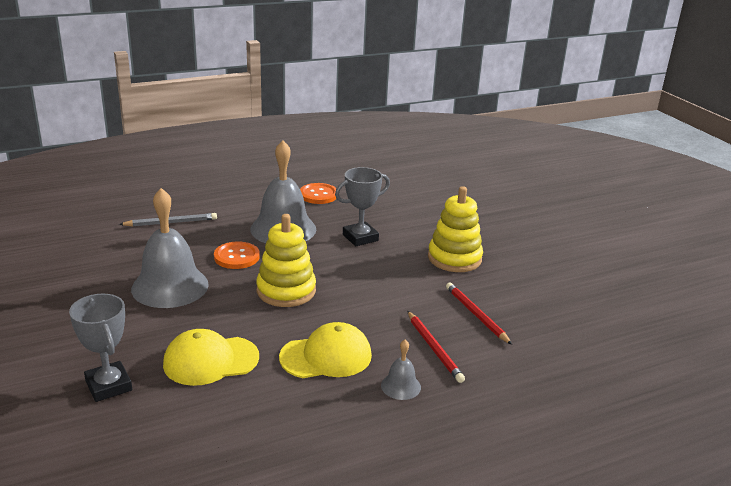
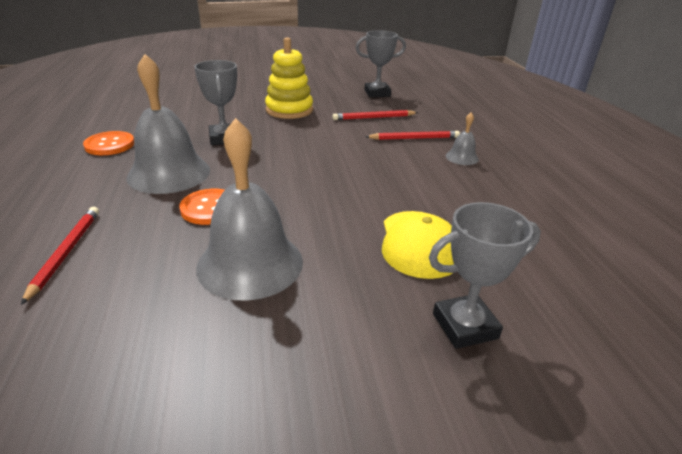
camera: 75 degrees left, 5 degrees up
(171, 223) = (66, 253): grey pencil -> red pencil
(286, 291) = (302, 186): yellow stacking toy -> none
(326, 356) = (419, 181): yellow cap -> none
(565, 310) = (377, 93): none -> grey trophy

